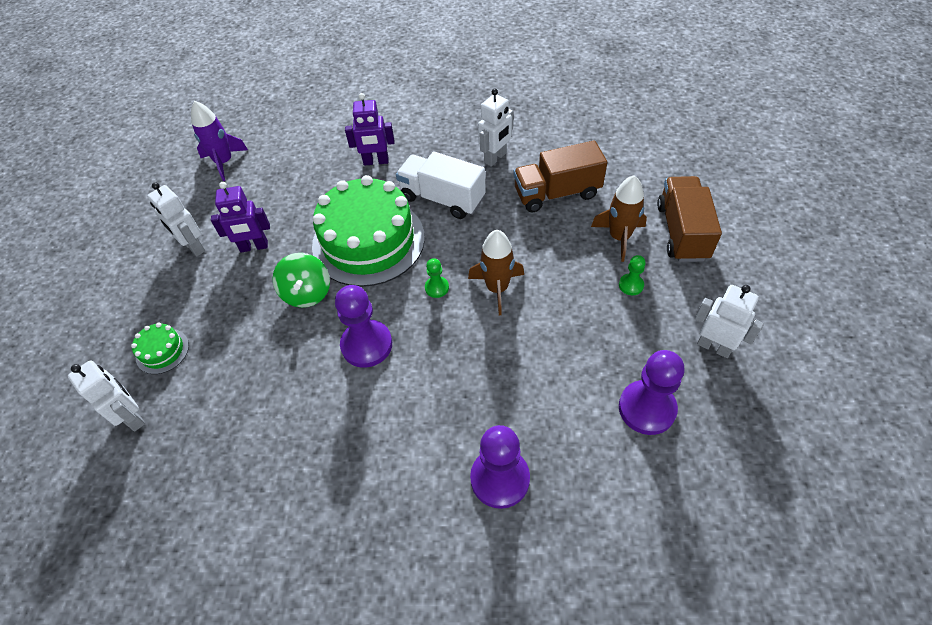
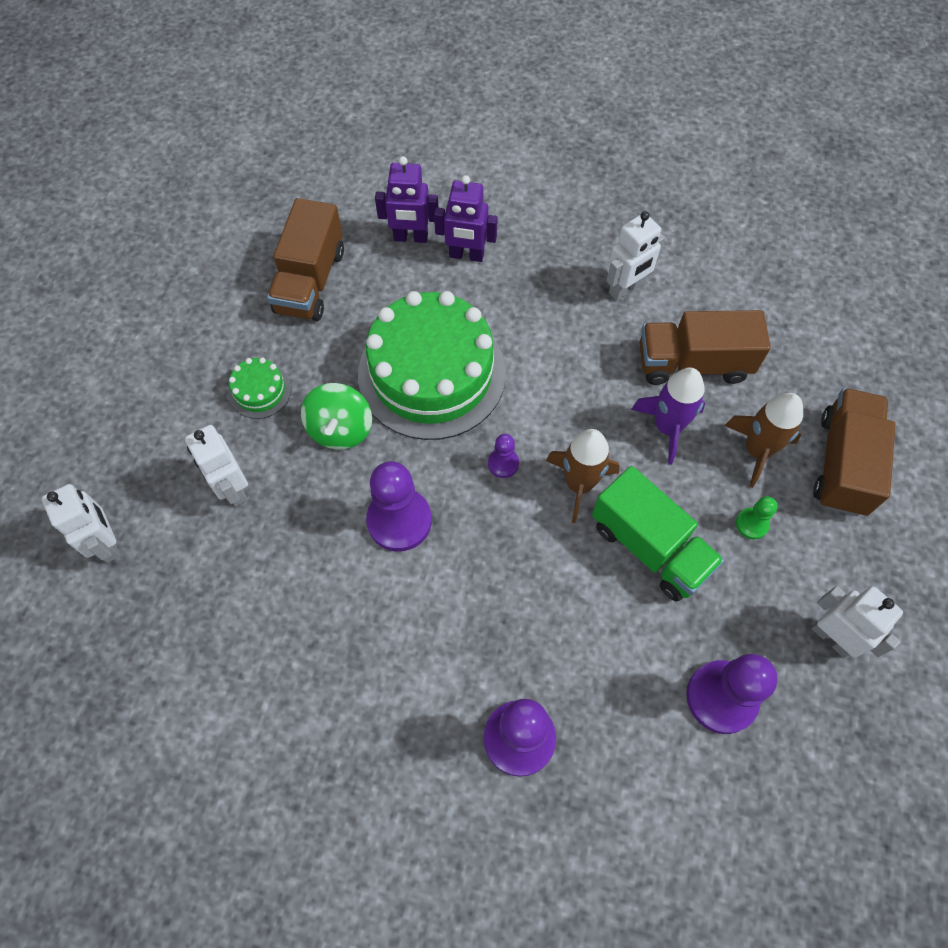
camera: 10 degrees right, 10 degrees up
(162, 351) = (153, 464): green cake -> green cake (260, 391)
(193, 247) = (212, 327): white robot -> white robot (233, 488)
(224, 162) = (270, 208): purple rocket -> purple rocket (667, 427)
(254, 247) = (287, 346): purple robot -> purple robot (410, 237)
(263, 201) = (310, 281): none -> brown truck
(437, 288) = (503, 463): green pawn -> purple pawn
(442, 198) = (540, 334): white truck -> none
(561, 318) = (650, 547): none -> green truck

